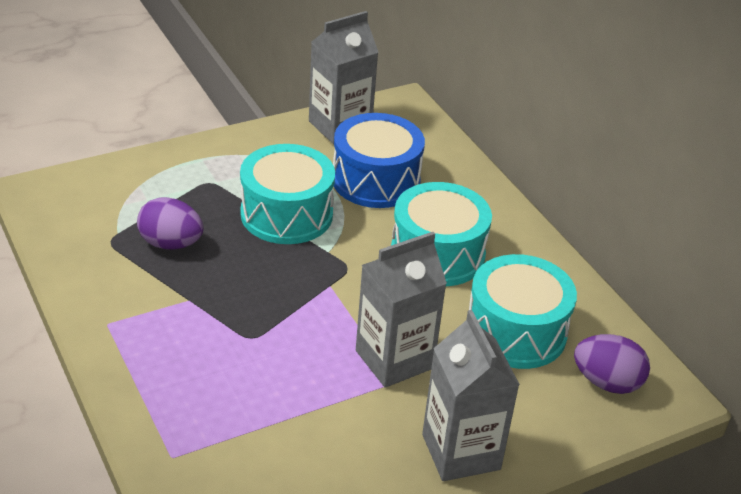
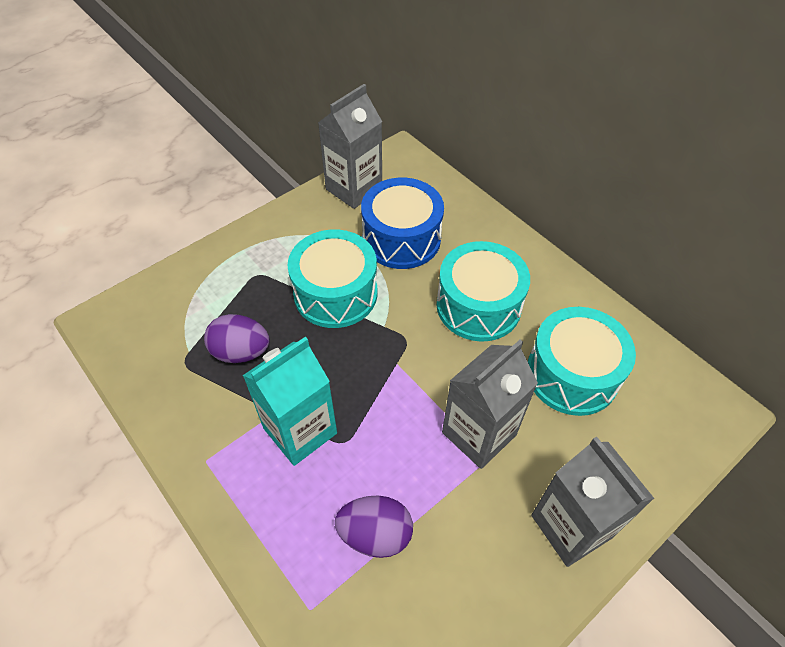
camera: 10 degrees left, 15 degrees up
(209, 319) = (300, 430): none -> turquoise carton
(607, 382) = (666, 410): purple egg -> purple egg (375, 534)

